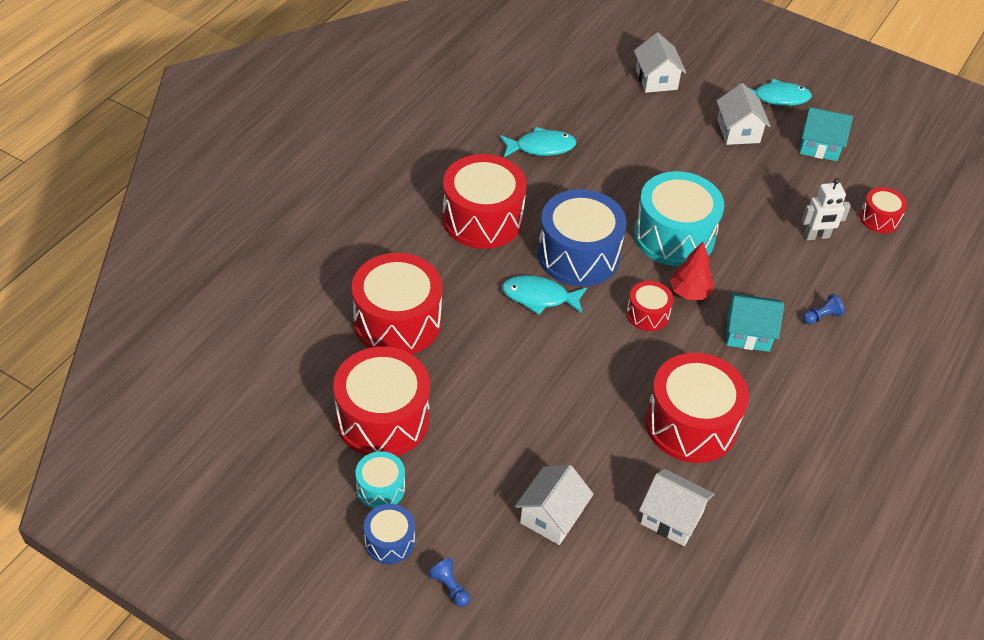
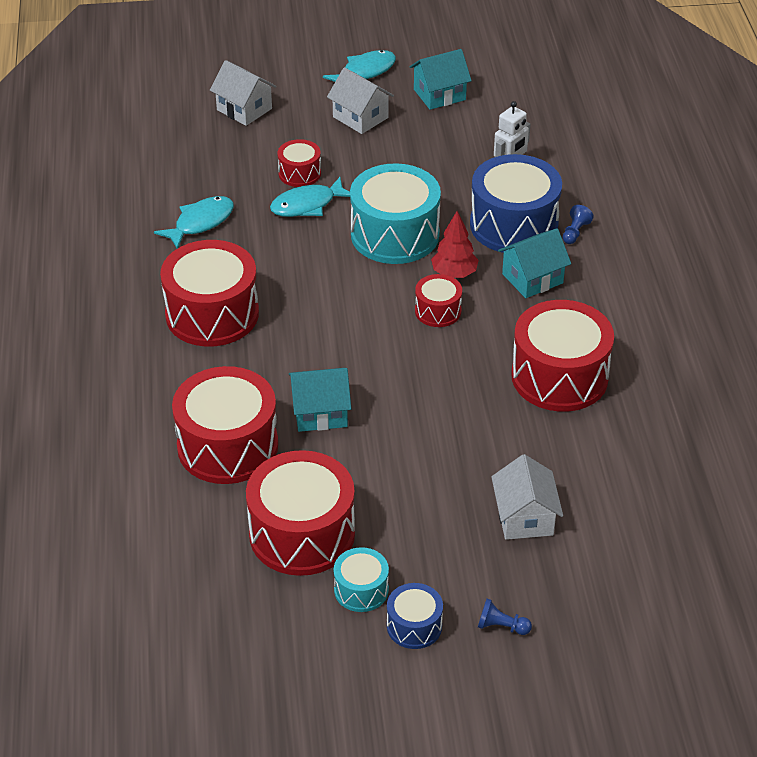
camera: 35 degrees left, 5 degrees down
(484, 338) = (320, 413): none -> turquoise house
(539, 297) = (333, 351): turquoise fish -> turquoise fish (307, 205)
(578, 255) = (330, 296): blue drum -> blue drum (513, 225)
(672, 518) = (617, 457): white house -> none
(879, 218) = (543, 129): red drum -> red drum (299, 173)

